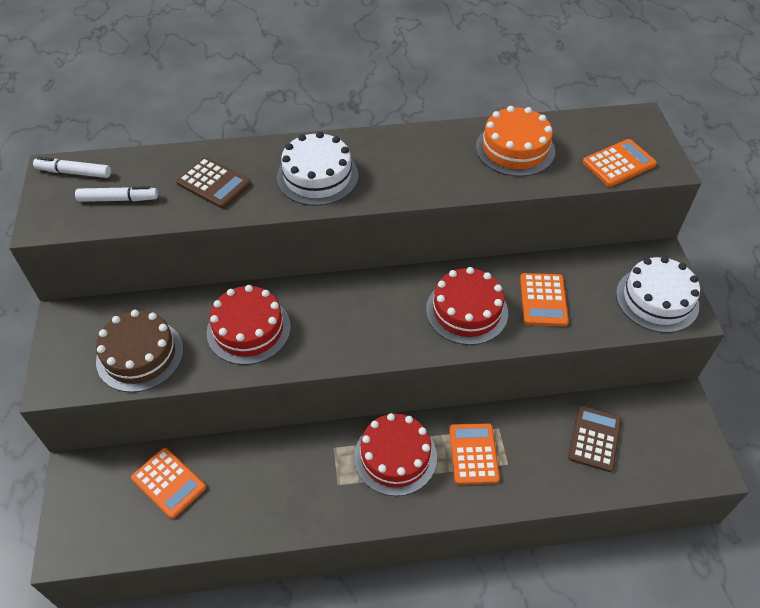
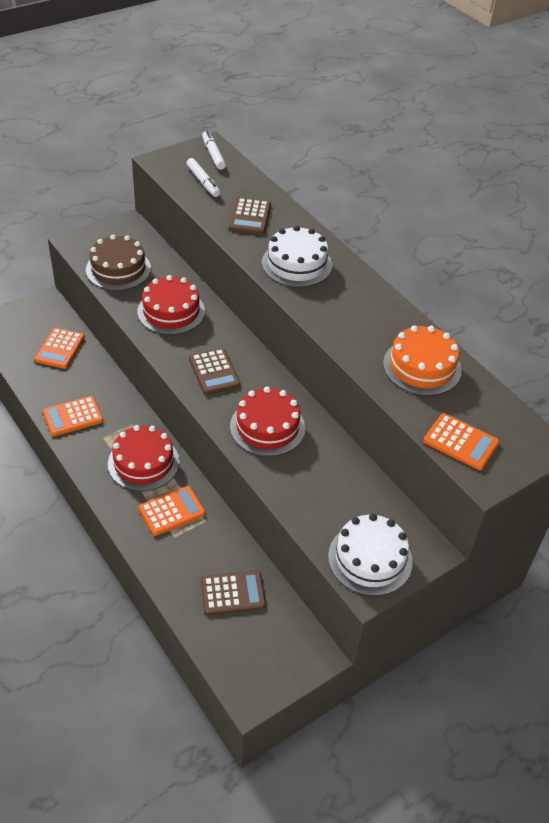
camera: 60 degrees right, 5 degrees down
(366, 325) = (214, 372): none -> brown calculator
(543, 300) = (313, 474): orange calculator -> orange calculator (73, 416)

